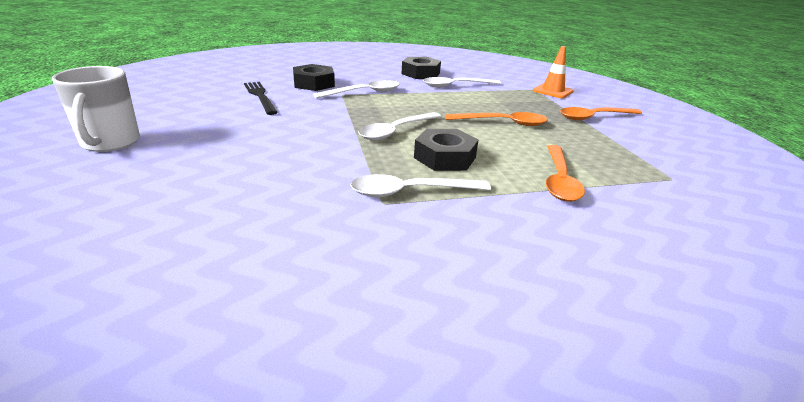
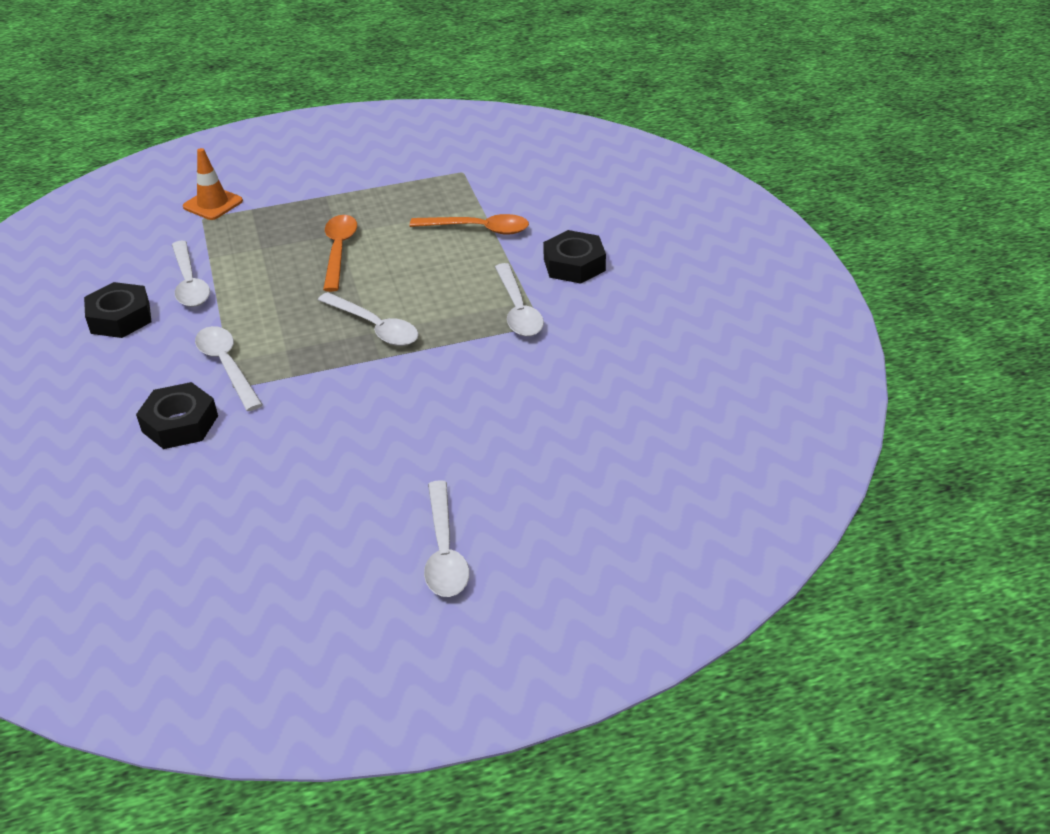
camera: 90 degrees left, 10 degrees up
(110, 143) = (444, 551): white mug -> white spoon
(260, 96) = (249, 467): black fork -> none
(444, 157) = (442, 292): black nut -> black nut (574, 265)
(594, 117) = (312, 187): orange spoon -> none

